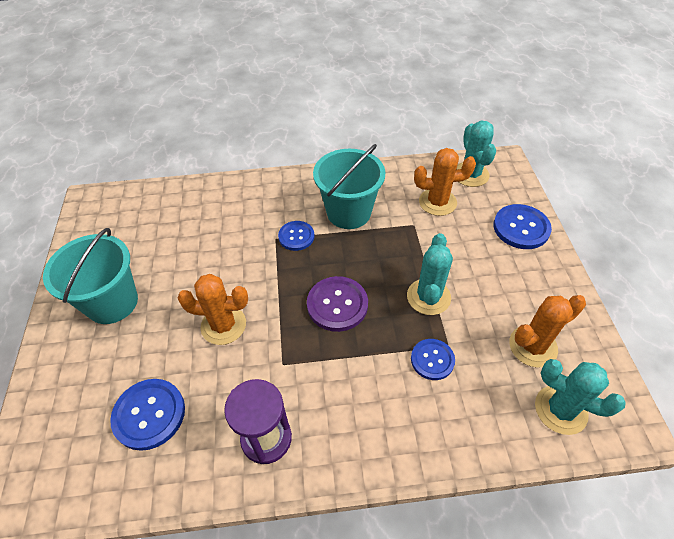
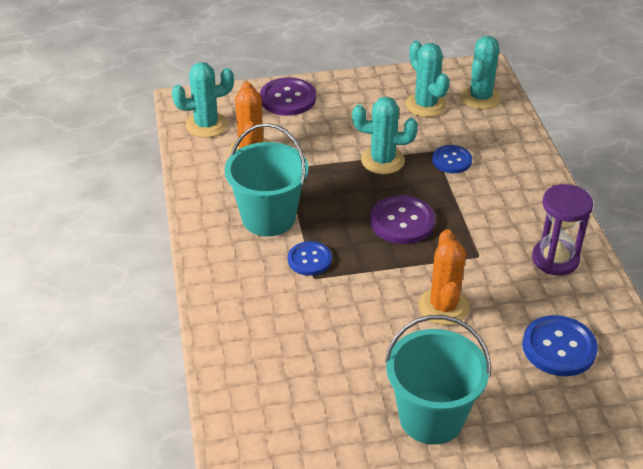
camera: 95 degrees left, 10 degrees down
(521, 228) = (288, 98): blue button -> purple button
(533, 346) = (425, 105): orange cactus -> turquoise cactus

